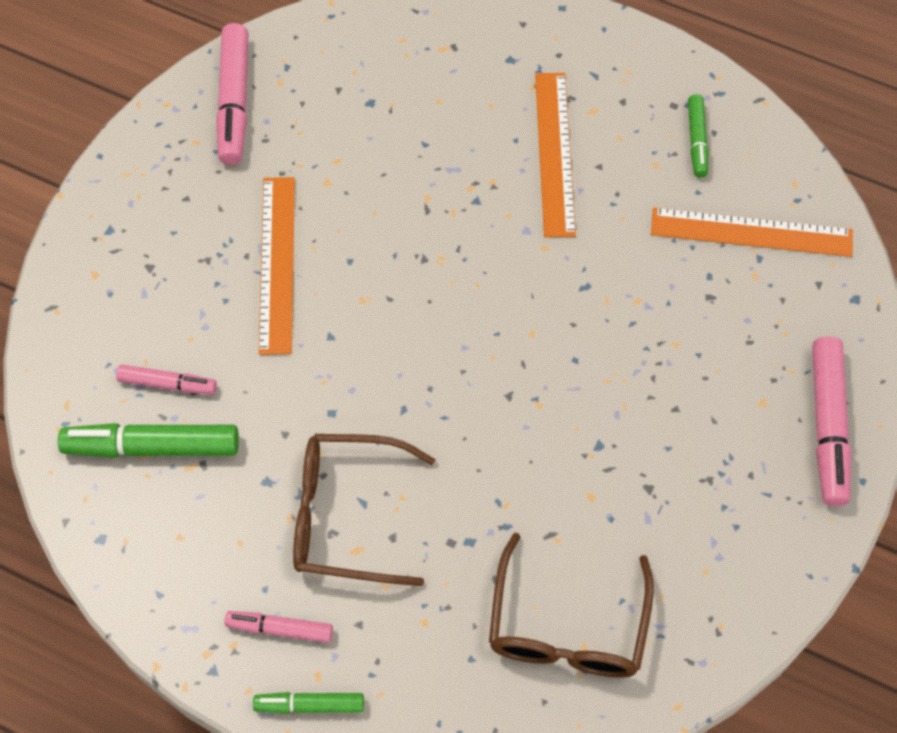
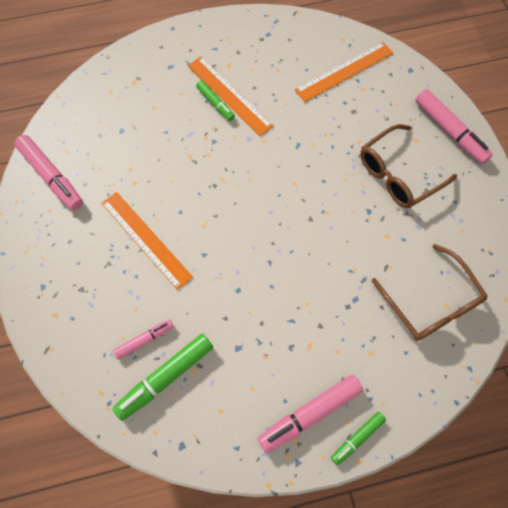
camera: 40 degrees left, 5 degrees up
(280, 629) = (310, 414): pink marker -> pink marker, size x1.73
(346, 515) = (290, 333): brown glasses -> brown glasses (398, 174)
(697, 140) = (285, 47): green marker -> green marker (215, 103)

